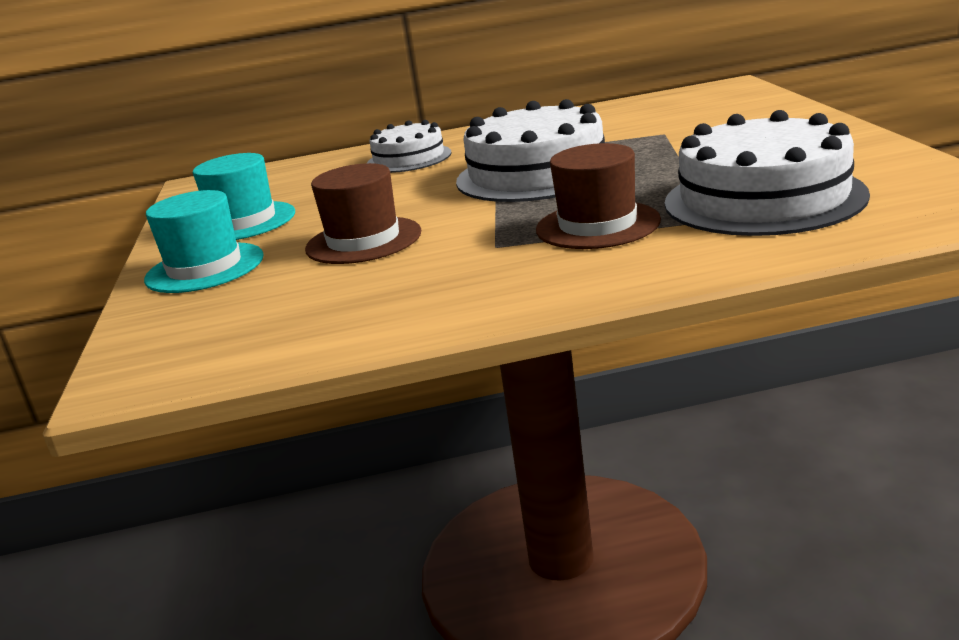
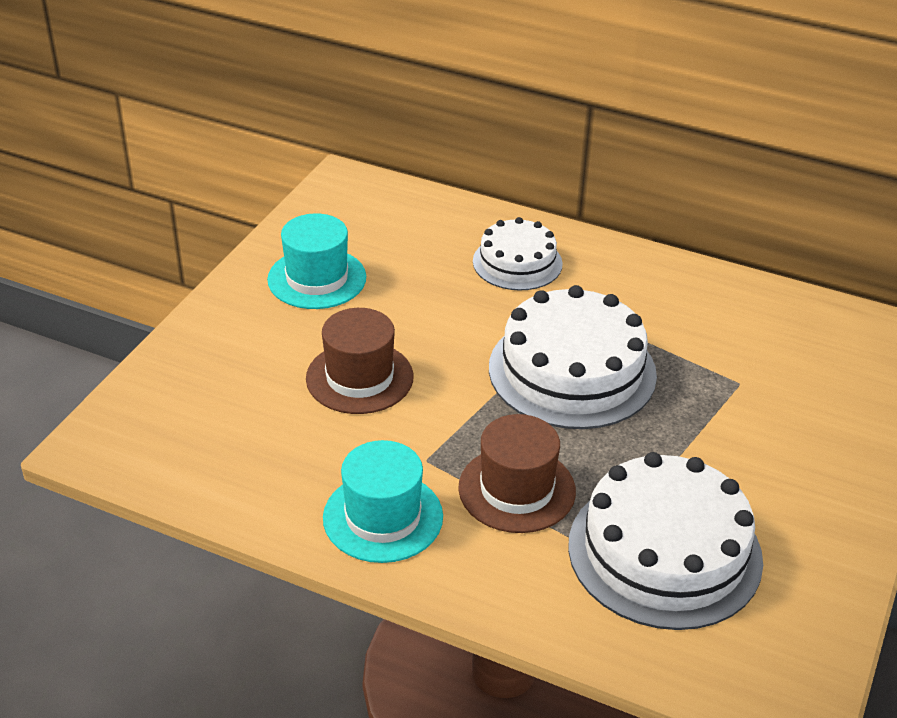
camera: 30 degrees right, 15 degrees up
(205, 268) = (238, 332): turquoise hat -> turquoise hat (383, 517)

